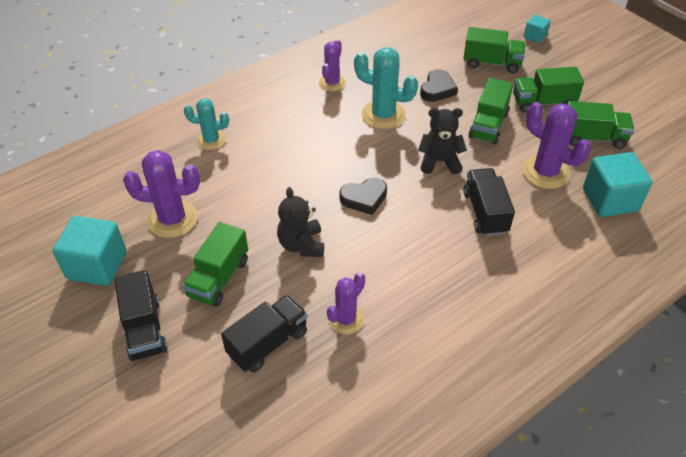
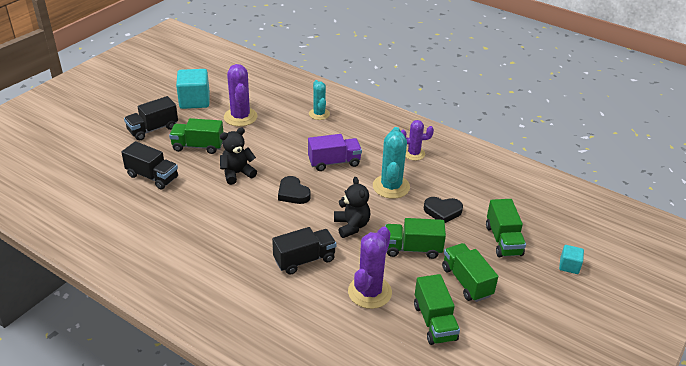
camera: 70 degrees right, 10 degrees down
(319, 149) = (334, 162): none -> purple truck
(346, 319) = (178, 205): purple cactus -> none
(610, 200) = (354, 340): turquoise cube -> none

